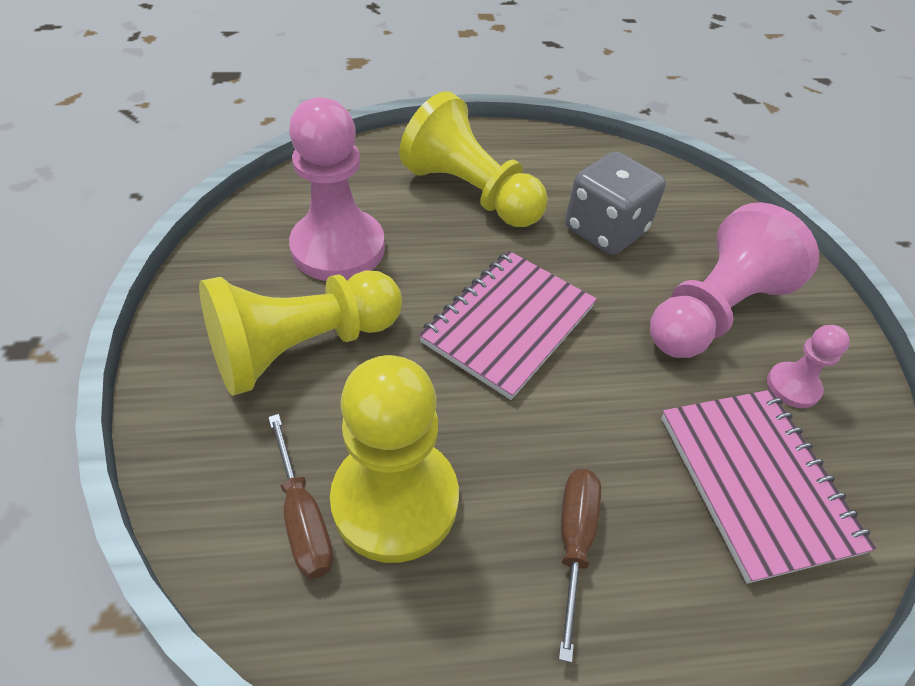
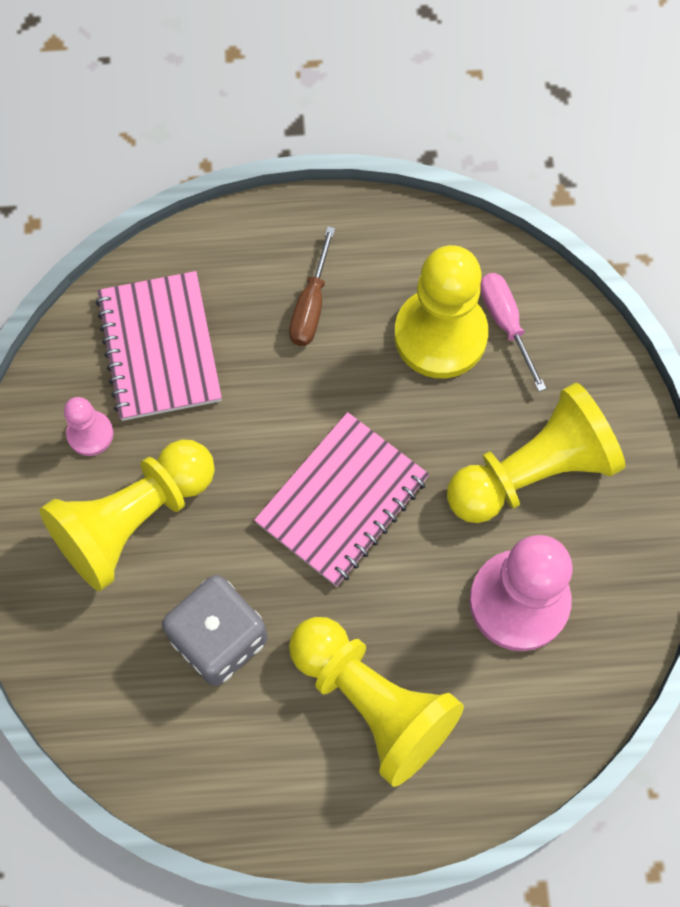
camera: 175 degrees left, 20 degrees up
(303, 517) = (506, 323): brown screwdriver -> pink screwdriver
(712, 311) = (134, 520): pink pawn -> yellow pawn

